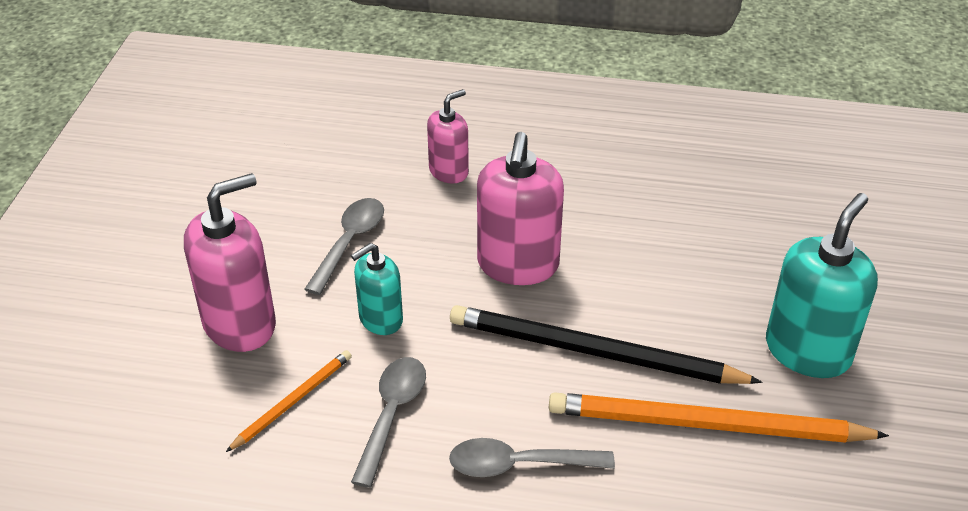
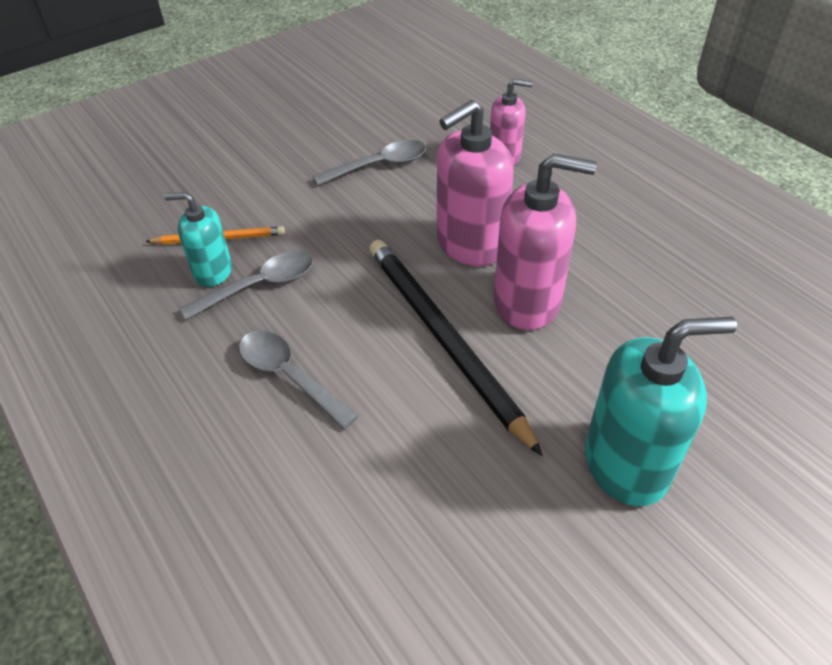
camera: 45 degrees right, 5 degrees up
(240, 324) = (254, 176): pink soap dispenser -> pink soap dispenser (527, 302)
(380, 319) = (333, 223): turquoise soap dispenser -> turquoise soap dispenser (213, 272)
(706, 425) = (458, 454): orange pencil -> none

